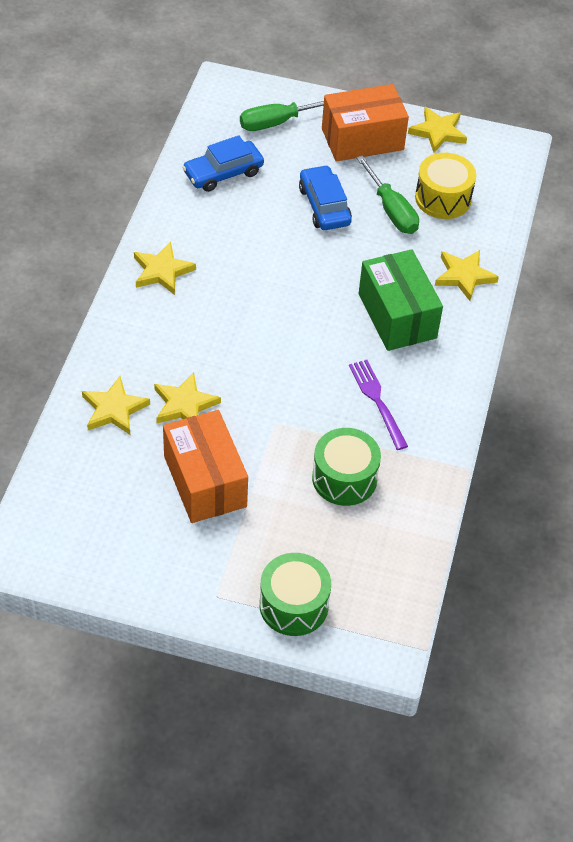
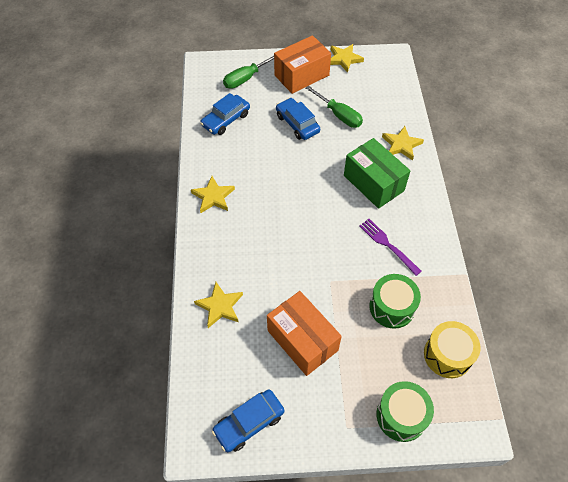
camera: 15 degrees left, 5 degrees up
(95, 552) = (249, 423): none -> blue car
(184, 405) = (266, 287): yellow star -> none
(443, 198) = (366, 99): yellow drum -> yellow drum (447, 355)

